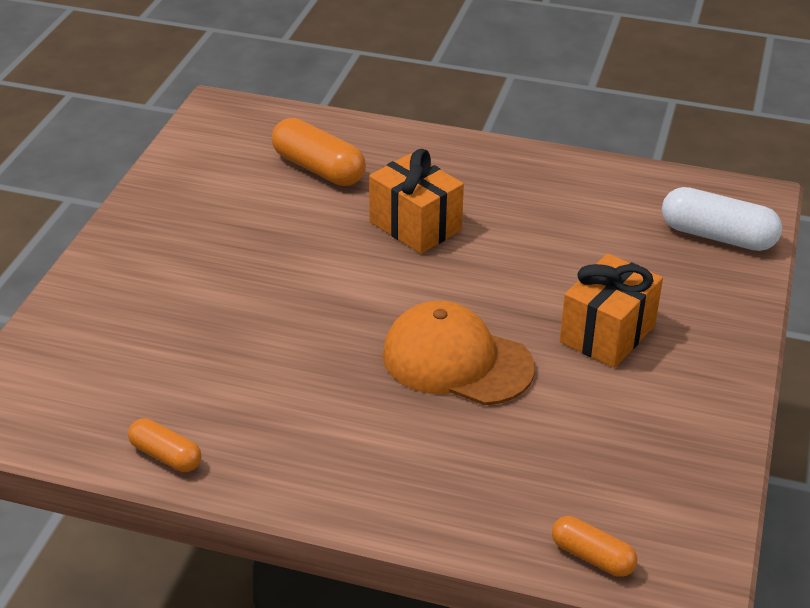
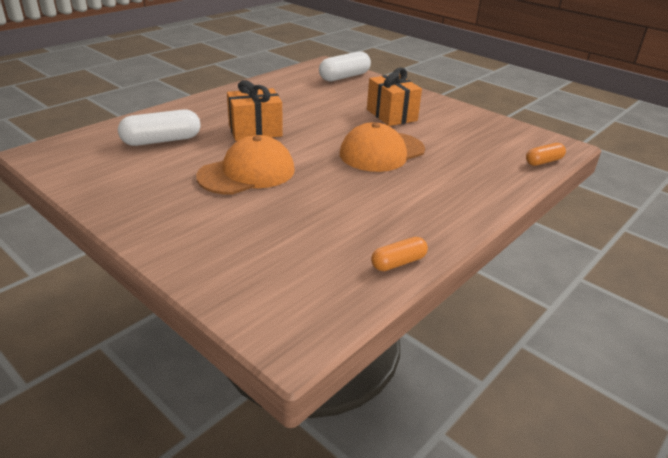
camera: 65 degrees left, 5 degrees down
(291, 264) = (247, 173): none -> orange cap
(318, 169) = (162, 141): orange capsule -> white capsule

